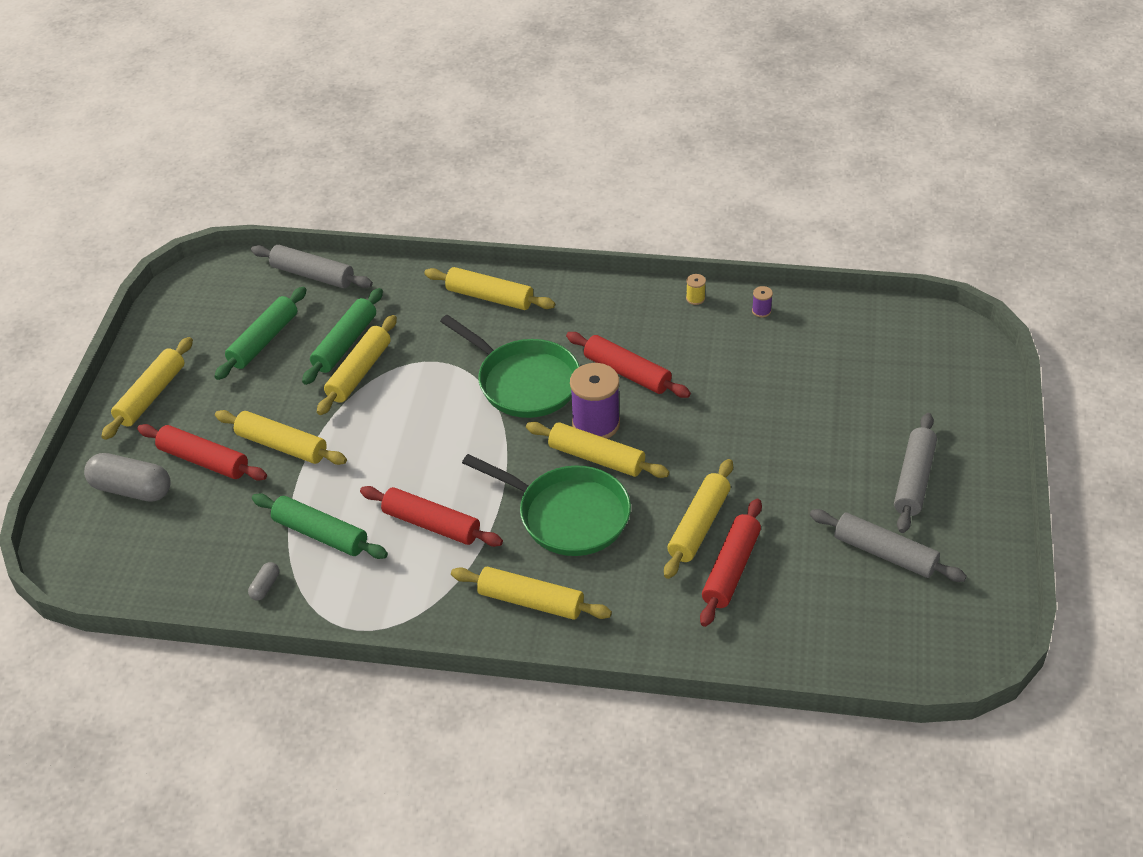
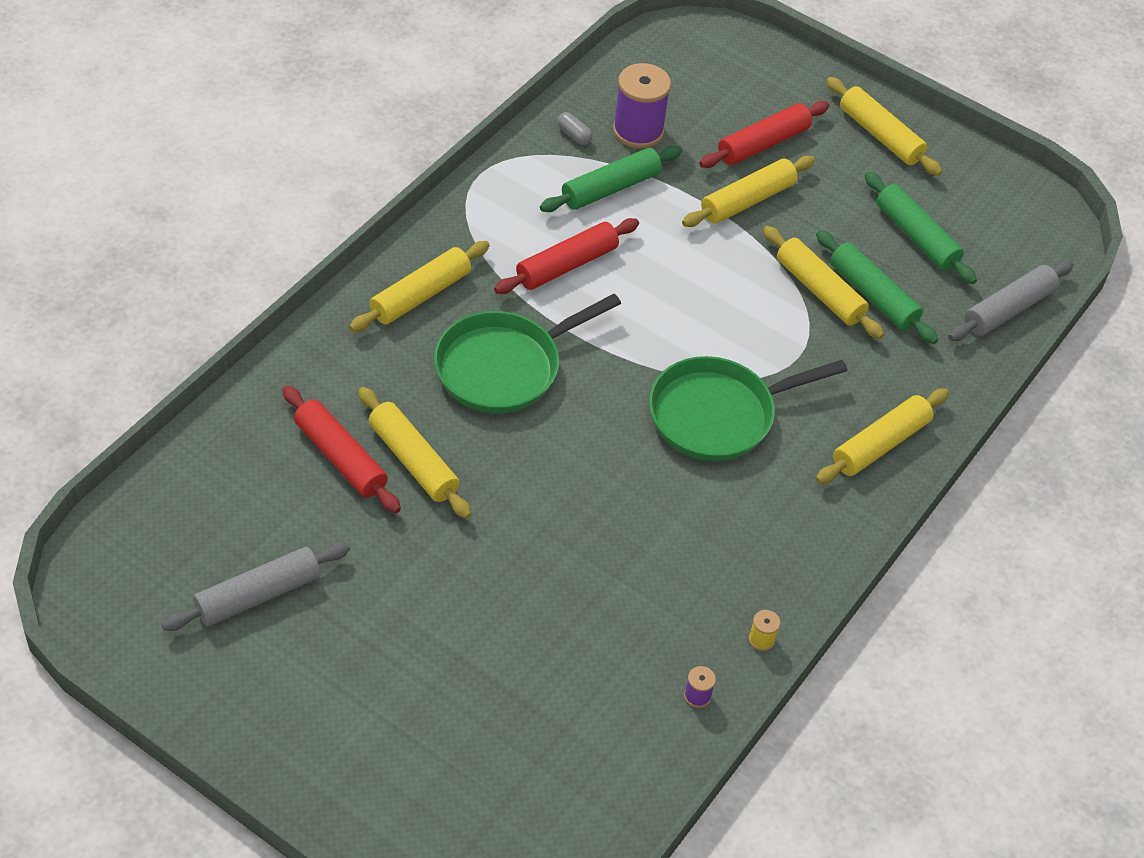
camera: 110 degrees right, 5 degrees up
(132, 489) = (757, 90): grey capsule -> none
(596, 423) = (614, 446): purple spool -> purple spool (638, 131)
(596, 458) = (564, 423): yellow rolling pin -> none
(627, 373) = (674, 509): red rolling pin -> none
(914, 480) = (330, 685): grey rolling pin -> none

